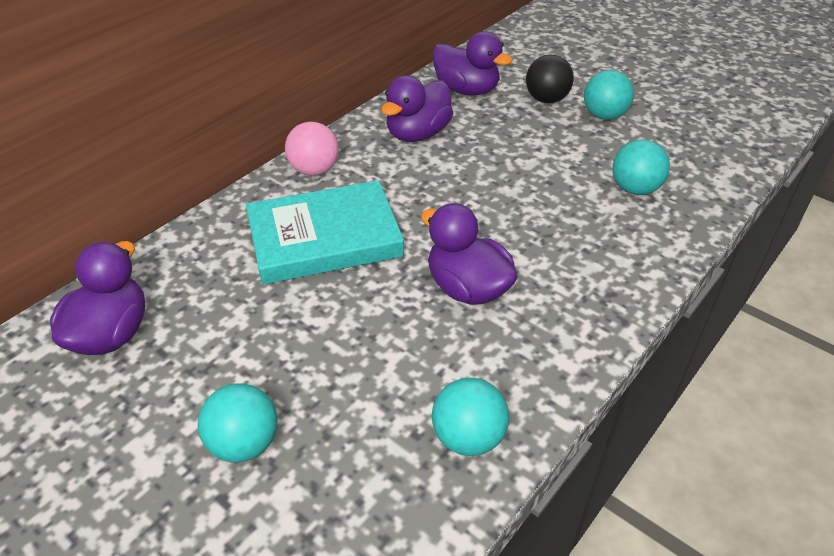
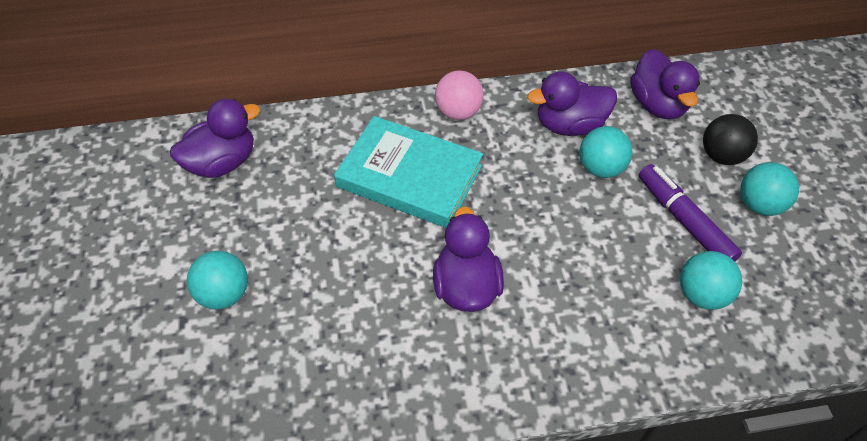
camera: 40 degrees right, 10 degrees up
(468, 438) = (350, 397): turquoise ball -> turquoise ball (600, 168)
(570, 151) = (684, 221): none -> purple marker

